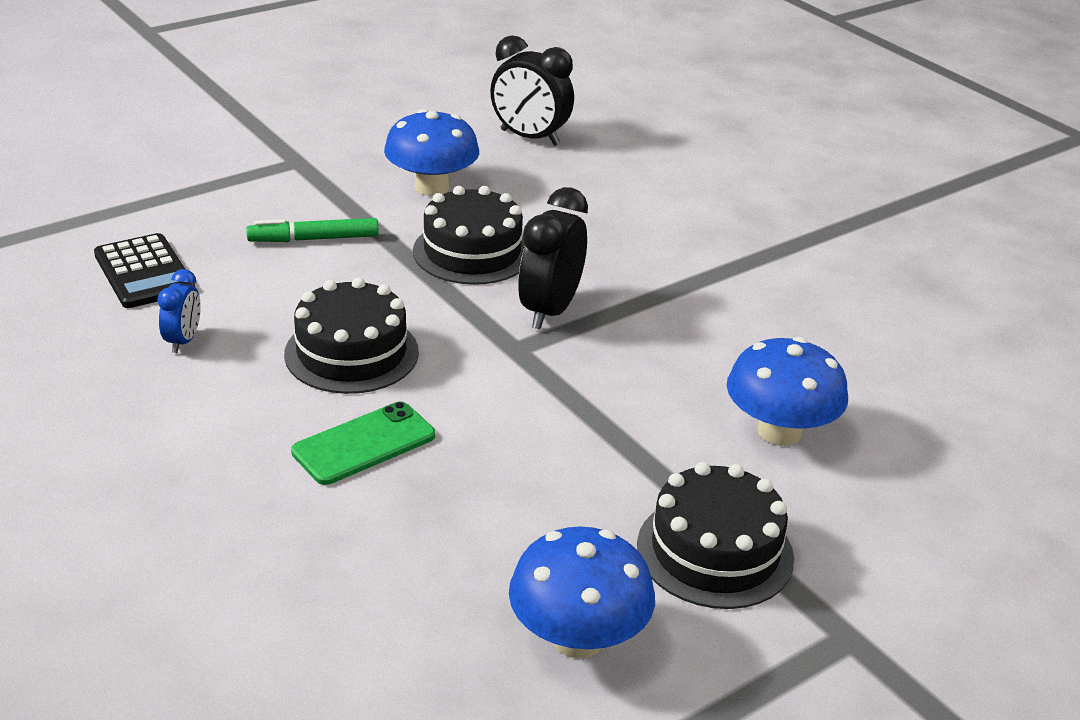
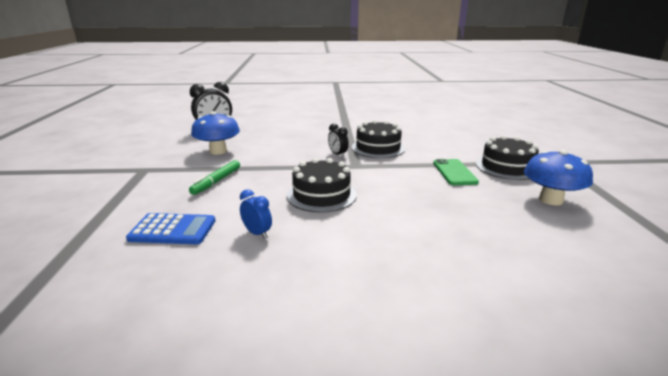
camera: 55 degrees left, 10 degrees down
(144, 272) = (173, 230): black calculator -> blue calculator
(364, 444) = (395, 209): green phone -> green phone (454, 172)
(472, 252) = (278, 156): black cake -> black cake (378, 148)
(550, 311) = (337, 154): black clock -> black clock, size x0.56
(779, 432) = (446, 143): blue mushroom -> none

